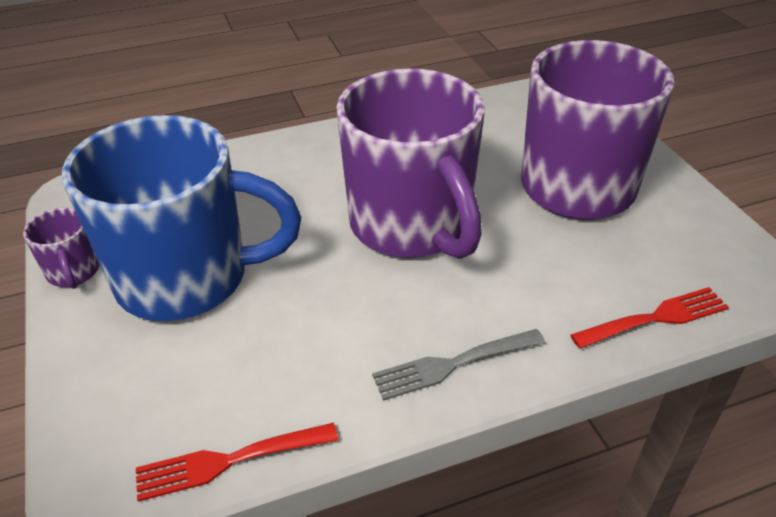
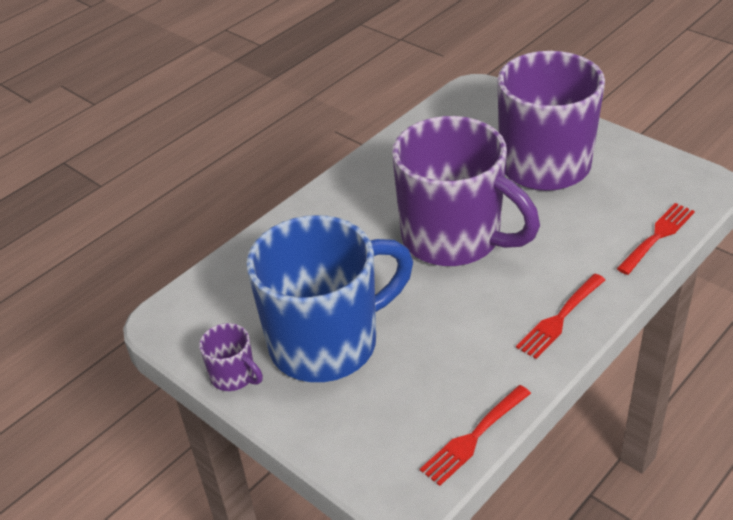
camera: 25 degrees left, 0 degrees up
(454, 363) = (560, 317): grey fork -> red fork

